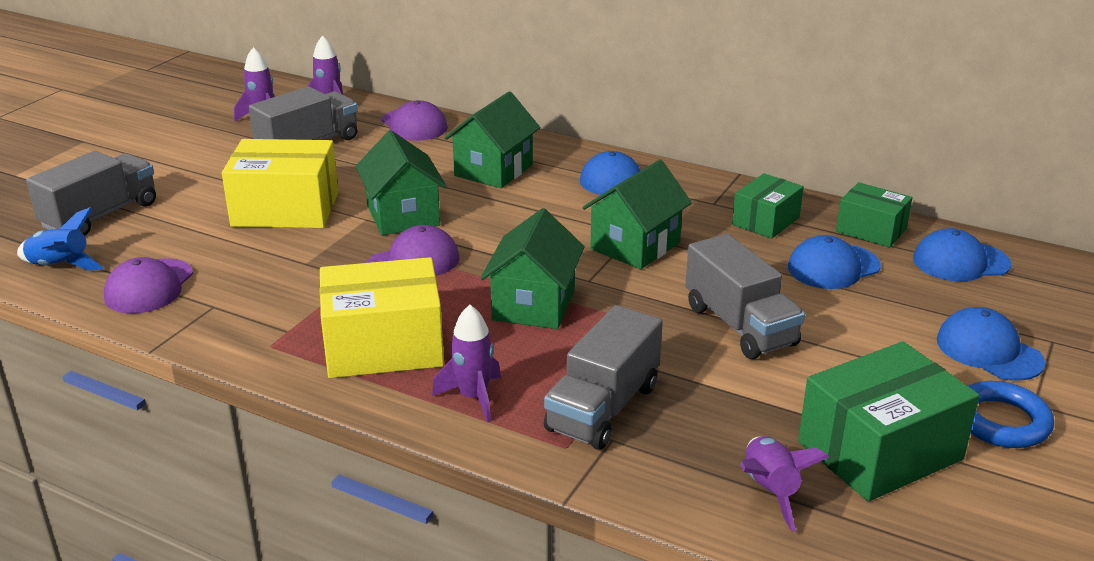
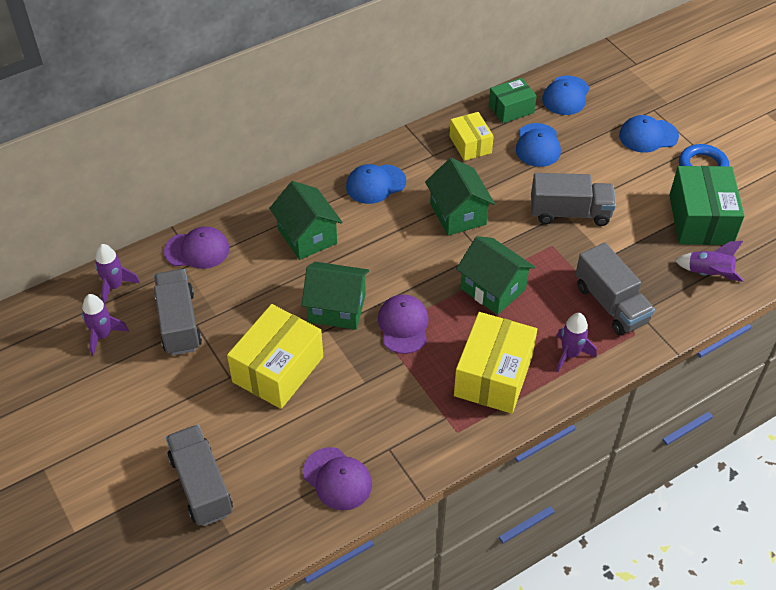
camera: 60 degrees left, 20 degrees up
(60, 266) = (268, 527): blue rocket -> none
(765, 221) = (470, 144): green box -> yellow box

